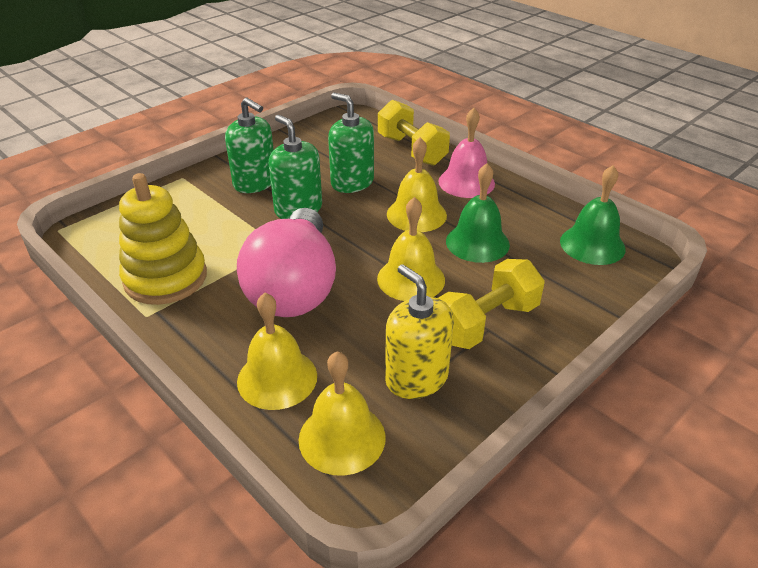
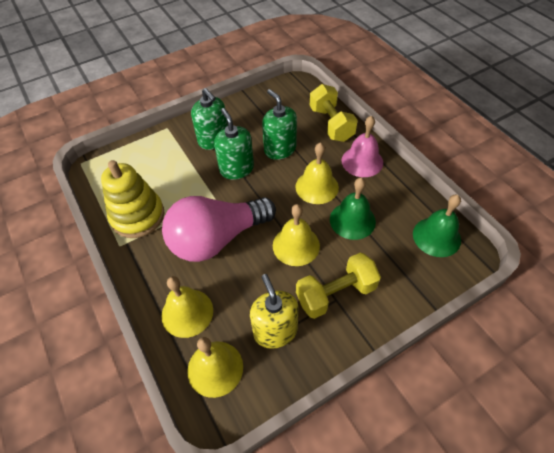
camera: 15 degrees right, 15 degrees up
(294, 287) = (217, 239): pink light bulb -> pink light bulb turned 45 degrees clockwise

